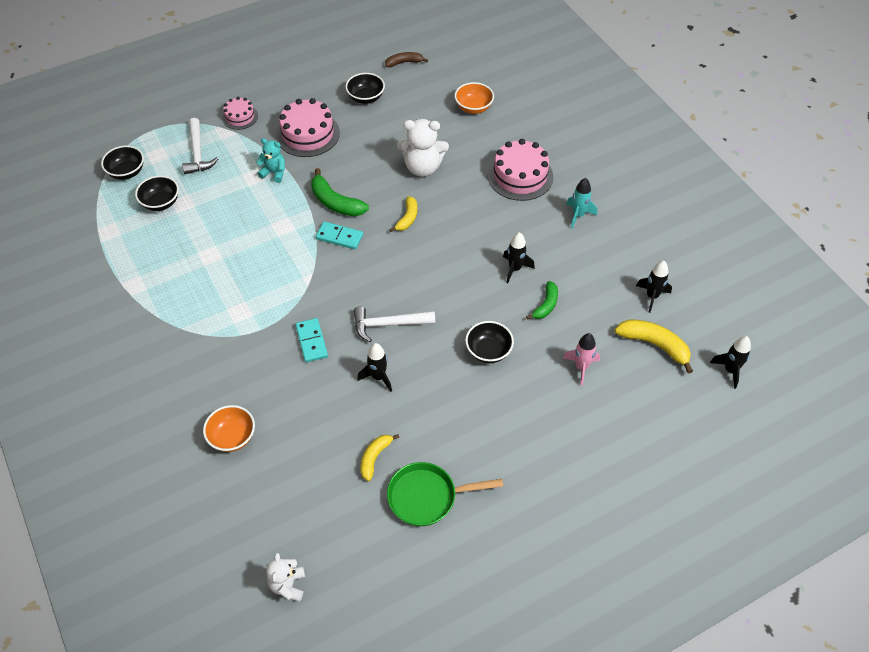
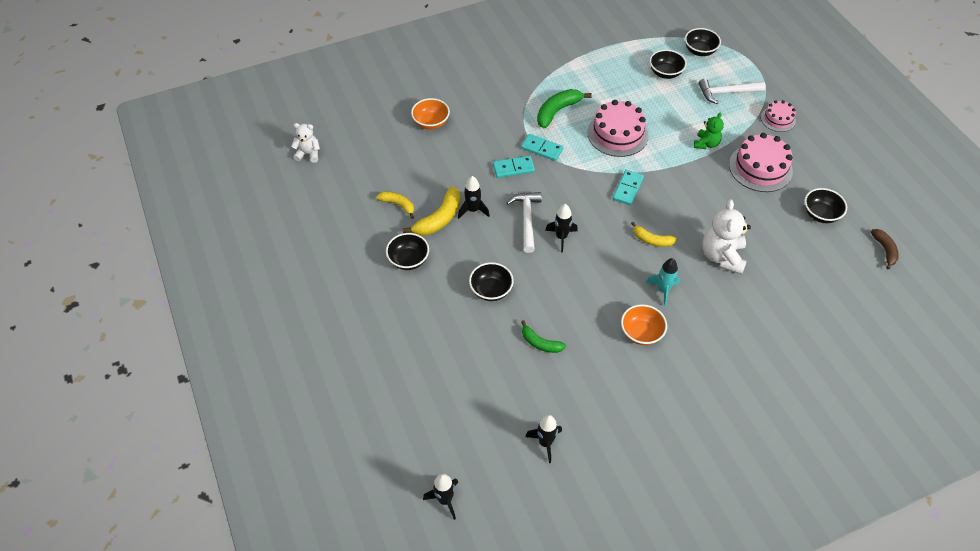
camera: 95 degrees right, 0 degrees up
(274, 173) = (706, 144): turquoise teddy bear -> green teddy bear
(280, 315) = (542, 149): none -> turquoise domino
(335, 202) = (670, 187): green banana -> green banana (557, 111)
(427, 497) = (357, 236): green pan -> none
(457, 435) = (408, 260): none -> black bowl
(473, 108) = (819, 309): orange bowl -> orange bowl (641, 333)
(515, 269) = (586, 322): black rocket -> black rocket (561, 237)
(520, 176) = (716, 342): pink cake -> pink cake (617, 134)
(578, 215) = (659, 390): turquoise rocket -> turquoise rocket (663, 290)
(581, 367) = (464, 362): pink rocket -> none
(654, 345) = (484, 433): yellow banana -> yellow banana (439, 219)

